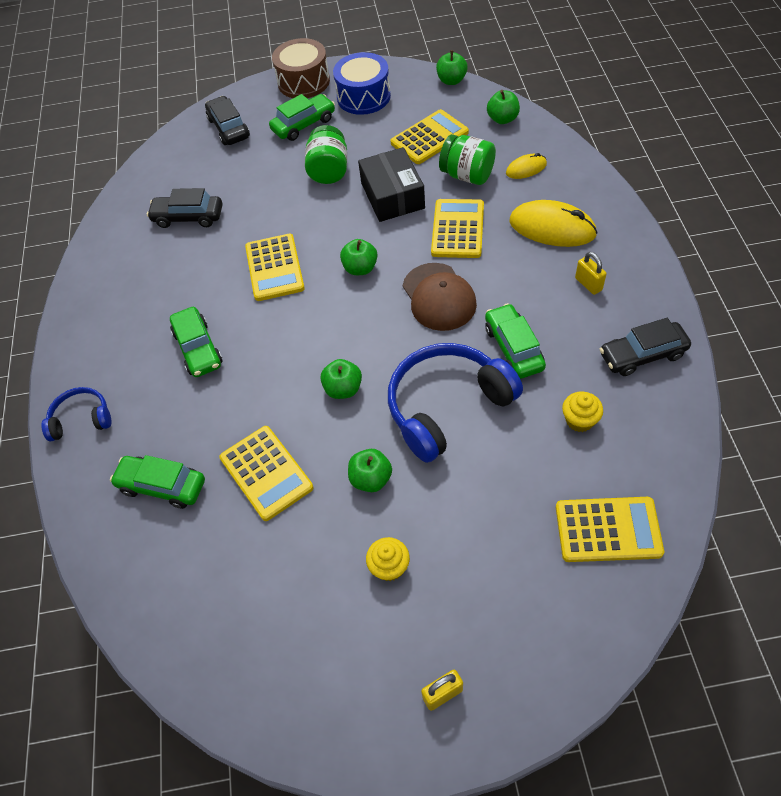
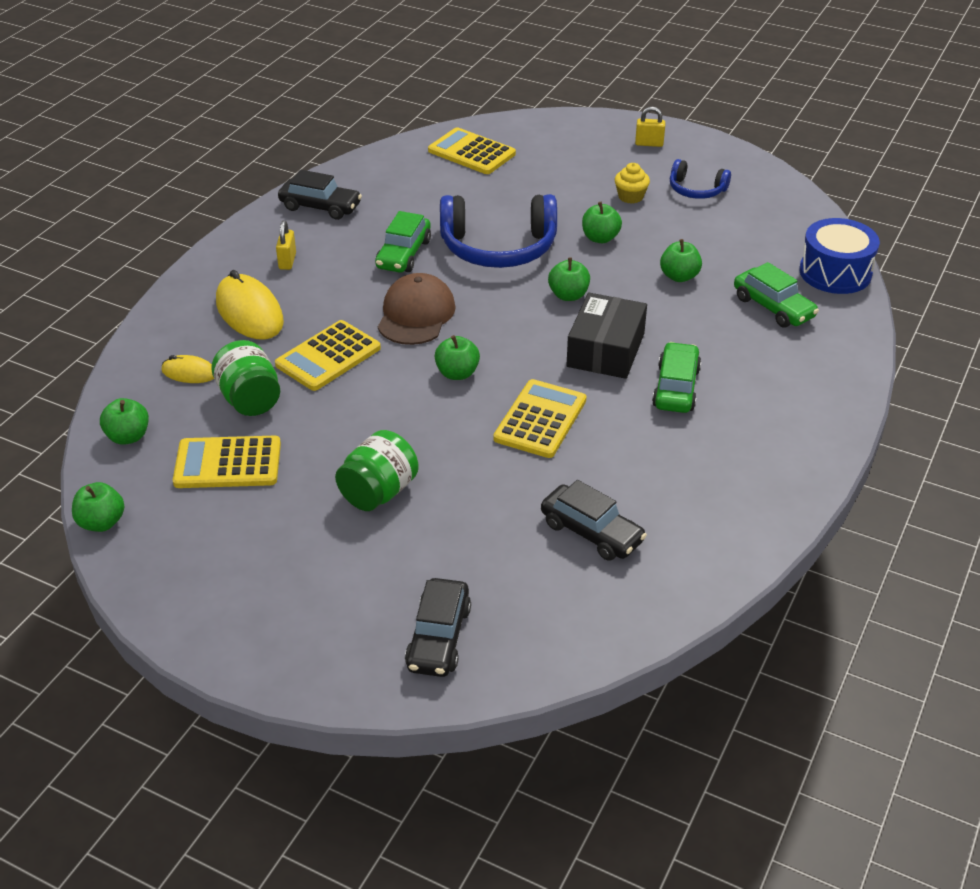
camera: 150 degrees left, 15 degrees down
(81, 419) = (828, 387): blue headphones -> blue headphones (696, 190)
(266, 473) = (679, 276): yellow calculator -> green apple
(303, 82) = (266, 652): brown drum -> none
(304, 124) = (340, 577): green car -> none
(363, 97) = (224, 570): blue drum -> blue drum (835, 272)
(392, 195) = (346, 423): black box -> black box (605, 350)
(579, 420) = (415, 199): yellow cupcake -> none

